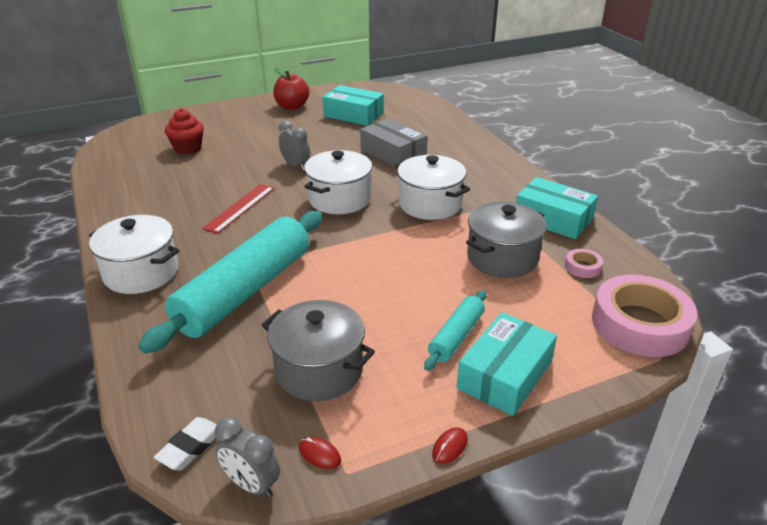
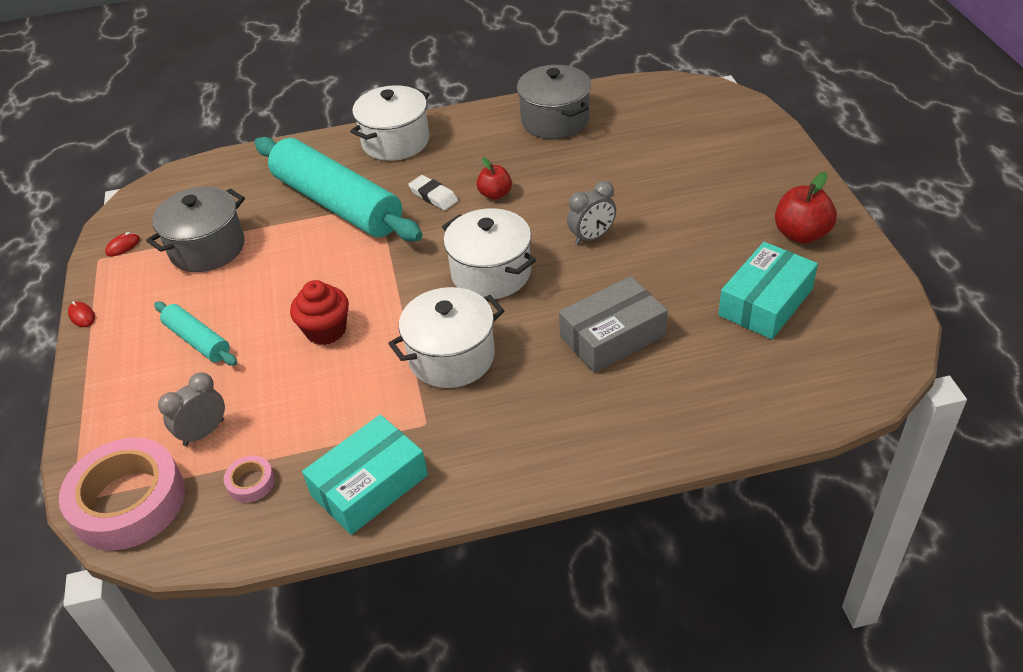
camera: 105 degrees right, 10 degrees up
(188, 148) = (659, 146): red cupcake -> red cupcake (326, 330)
(190, 447) = (170, 186): white eraser -> white eraser (433, 196)
(240, 208) = (495, 194): red ruler -> red apple
(251, 484) = (120, 214): grey clock -> grey clock (204, 432)
(502, 258) = (305, 406): grey pot -> grey pot (555, 120)
(505, 375) = (130, 366): turquoise box -> none

